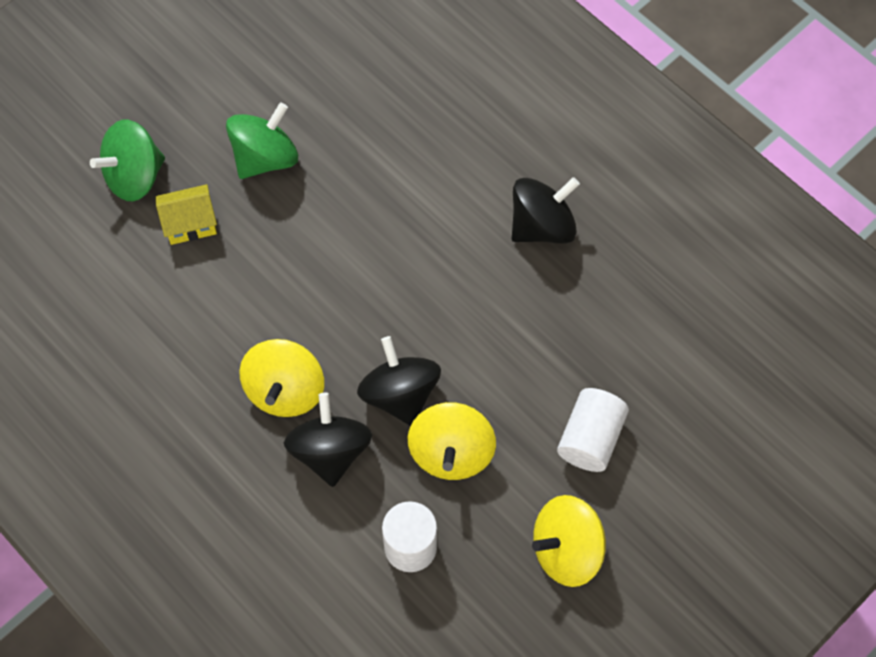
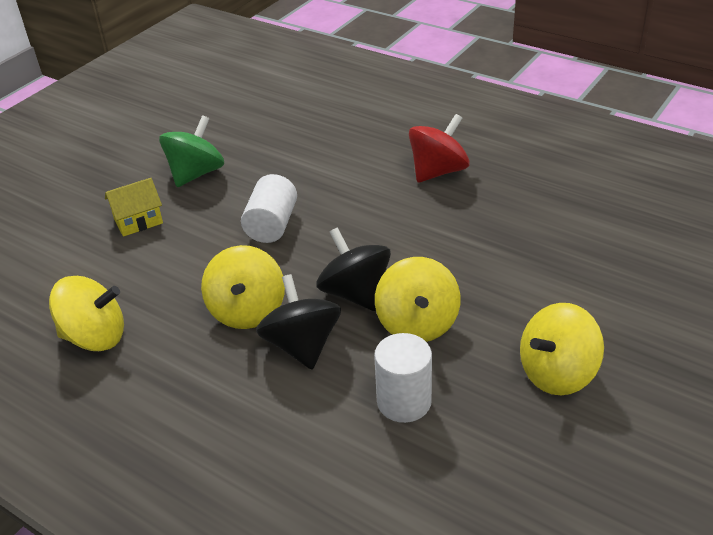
camera: 10 degrees left, 25 degrees down
(128, 387) = (95, 337): none -> yellow spinning top
(134, 176) = (85, 202): green spinning top -> none
(542, 226) = (438, 171): black spinning top -> red spinning top
(590, 438) = (540, 290): white cylinder -> white cylinder (272, 225)

